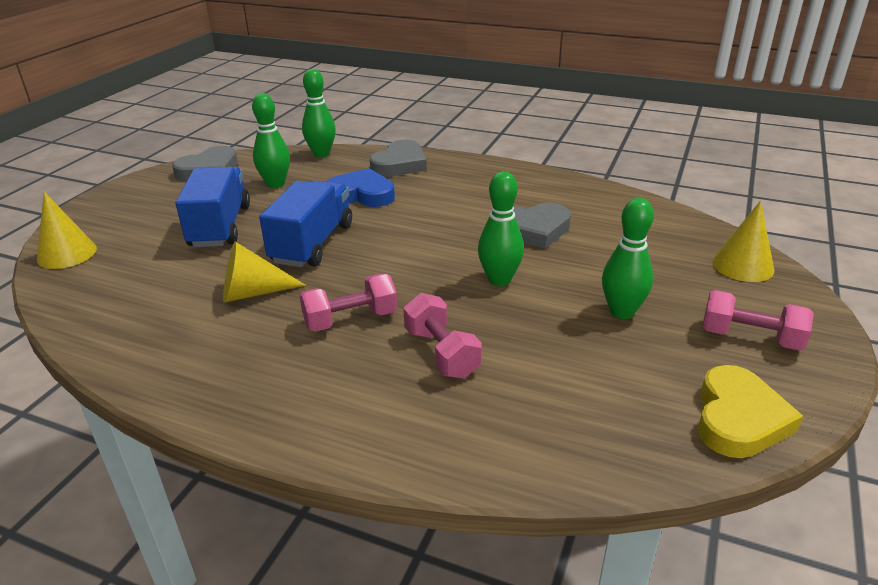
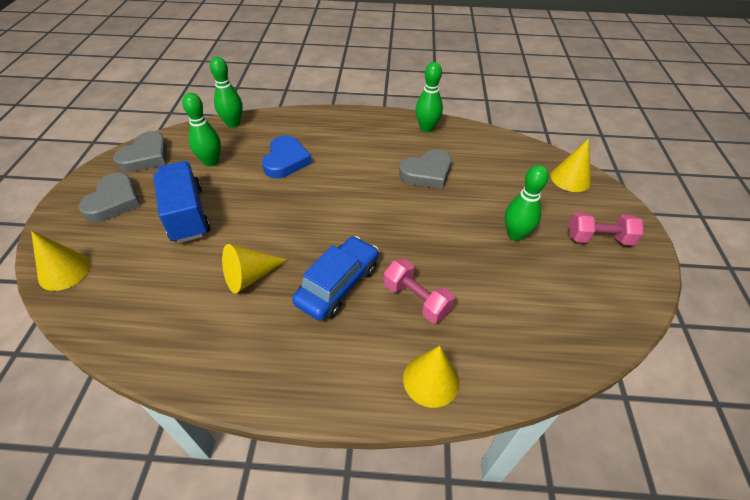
camera: 20 degrees left, 15 degrees up
(312, 243) = (272, 217): blue truck -> none
(350, 320) = (338, 285): pink dumbbell -> blue car
(361, 194) = (286, 160): blue heart -> blue heart turned 105 degrees clockwise
(400, 164) = (301, 125): grey heart -> grey heart (113, 201)
(410, 438) = (431, 380): none -> yellow cone
(499, 280) = (425, 224): green bowling pin -> green bowling pin (426, 128)
(738, 418) = (618, 305): yellow heart -> none

